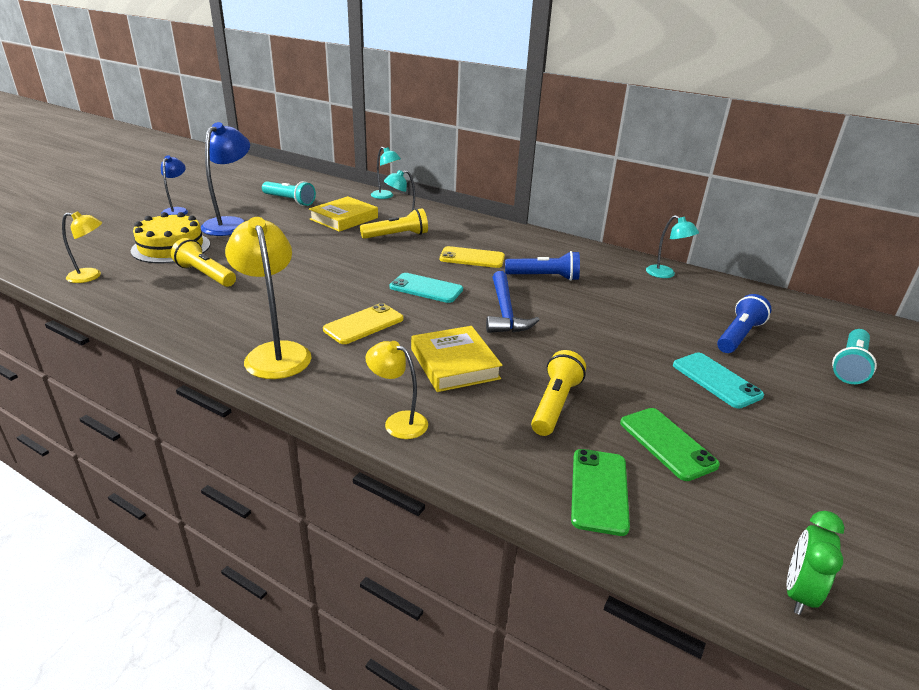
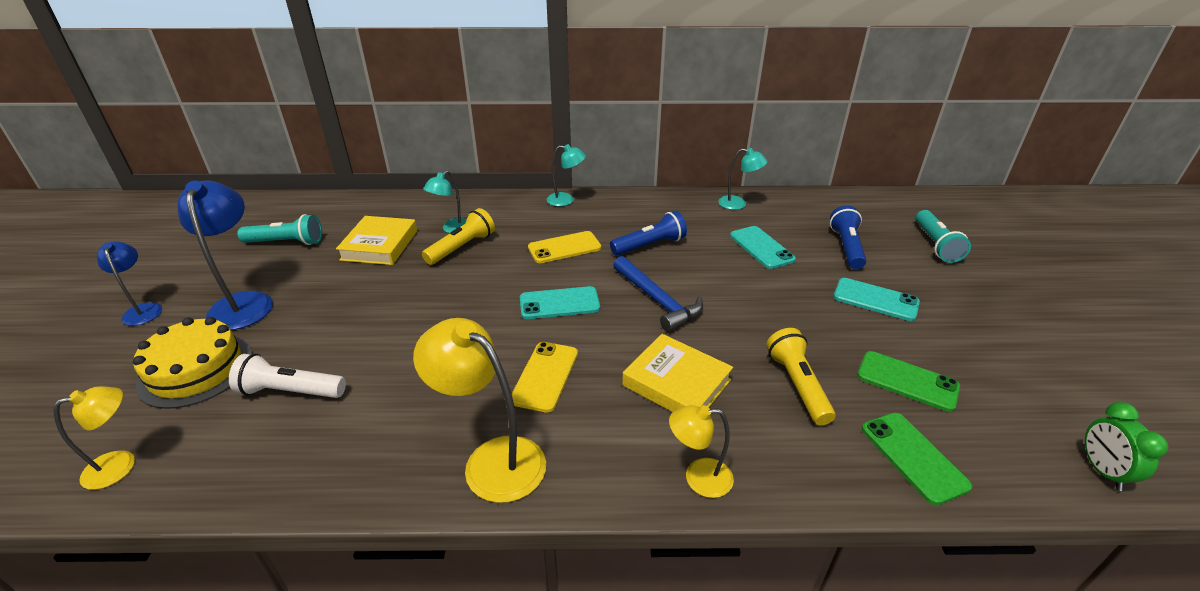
camera: 30 degrees left, 5 degrees up
(205, 275) = (290, 391): yellow flashlight -> white flashlight
(385, 196) = (396, 199): turquoise lamp -> turquoise lamp (566, 200)
(647, 309) = (761, 247): none -> turquoise phone

